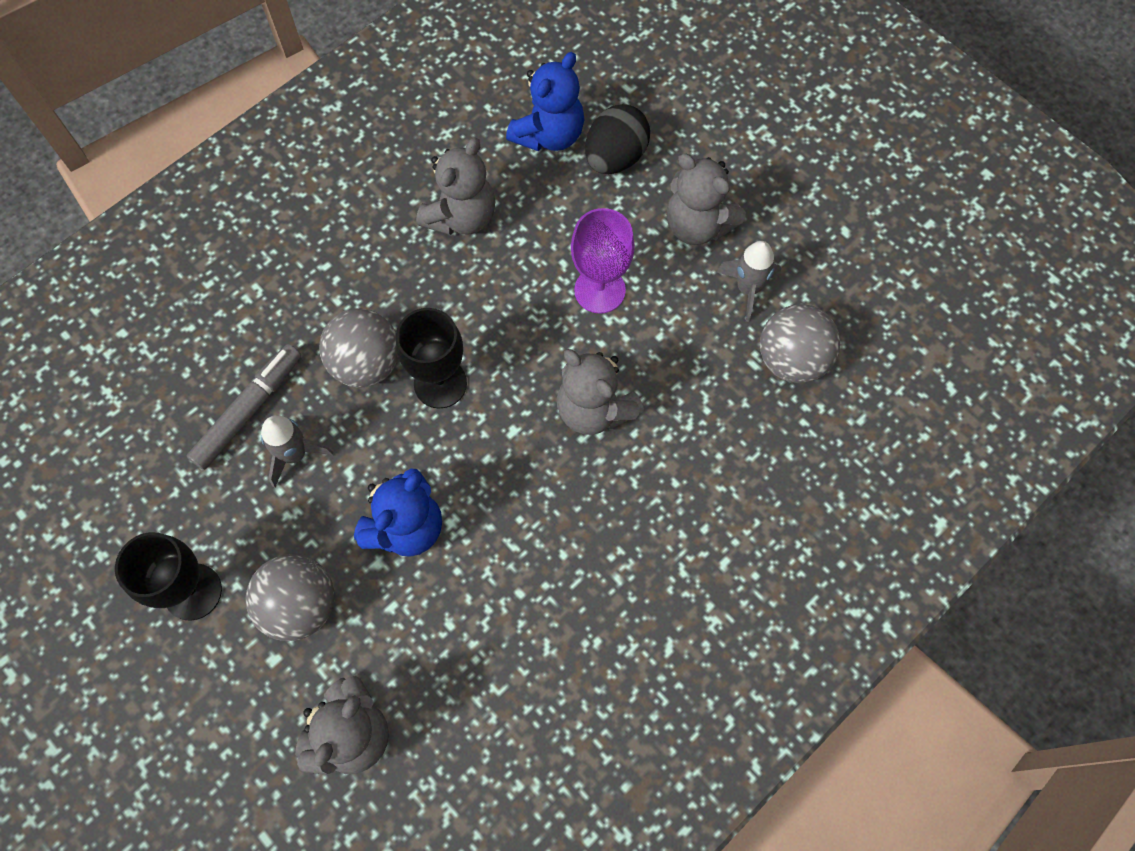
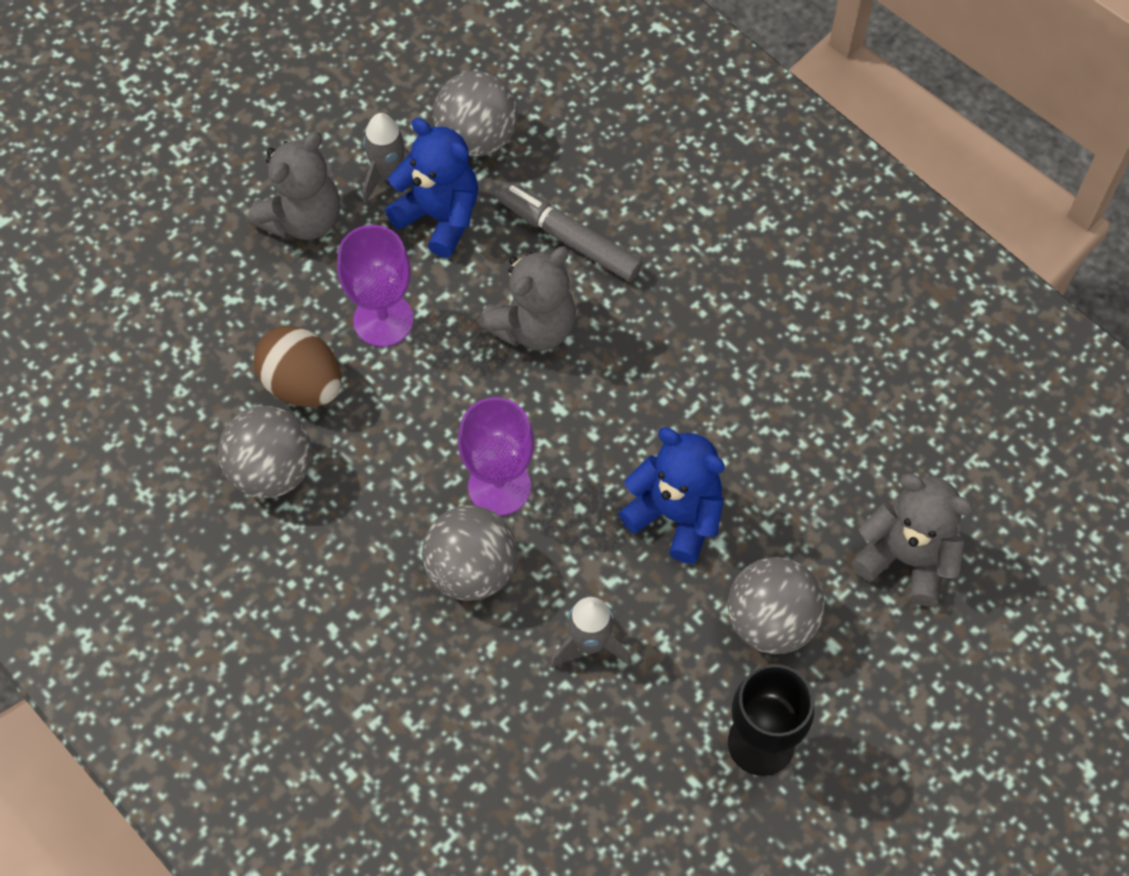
camera: 90 degrees left, 5 degrees down
(249, 410) = (532, 702): grey marker -> grey marker (569, 238)
(440, 383) = (499, 486): black goblet -> purple goblet
(461, 216) = (272, 471): grey teddy bear -> grey ball
(538, 234) = (303, 384): none -> brown egg
(549, 135) = (160, 374): blue teddy bear -> blue teddy bear (439, 217)
(615, 157) = (201, 301): black egg -> none

